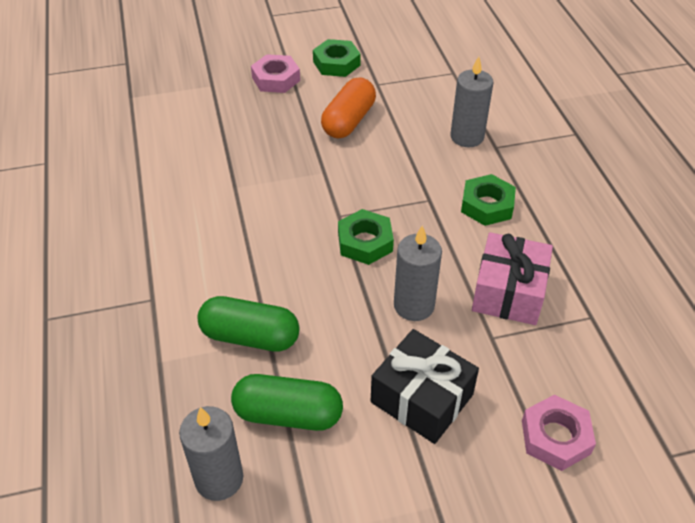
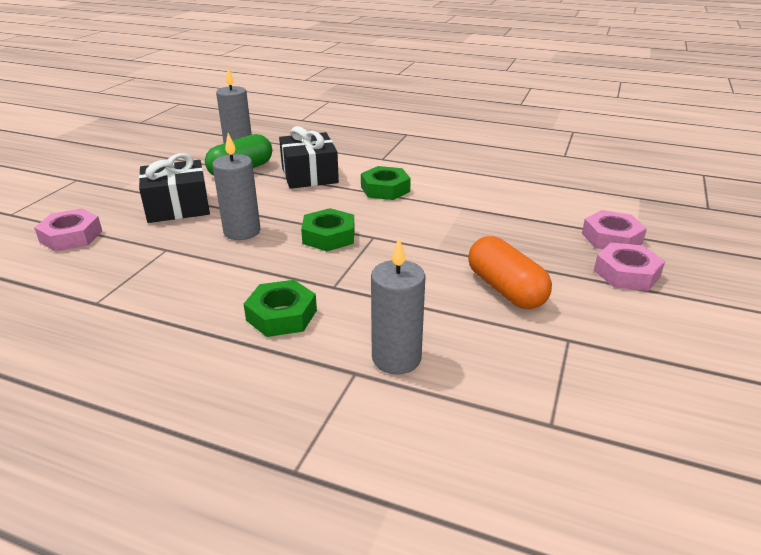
camera: 125 degrees right, 15 degrees down
(226, 95) = (611, 238): none -> pink nut
(250, 336) = (309, 175): green capsule -> black gift
(336, 63) = (640, 326): green nut -> green nut (385, 189)
(508, 292) = (183, 275): pink gift -> none

